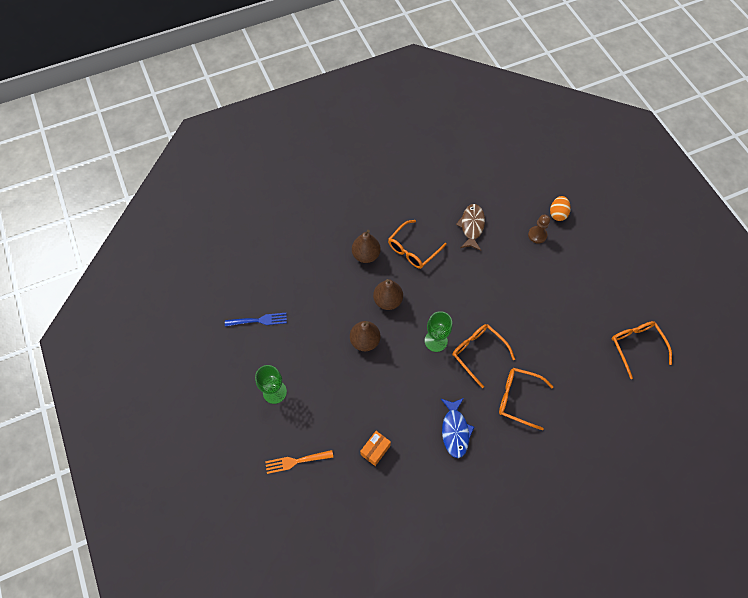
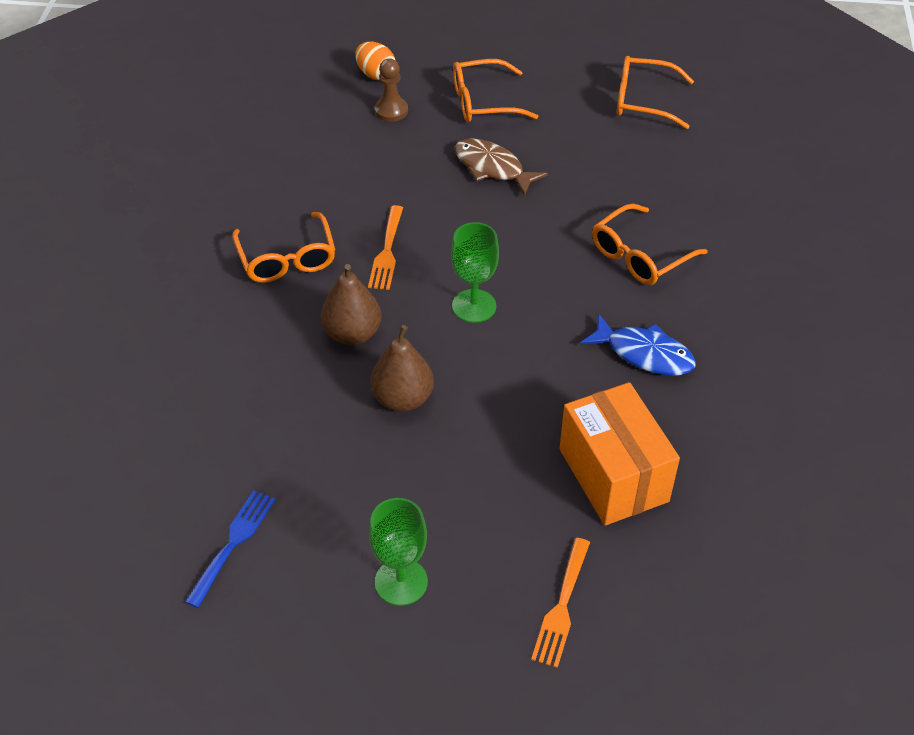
camera: 60 degrees left, 15 degrees down
(366, 255) = (241, 323): brown pear -> none
(375, 450) = (613, 475): orange box -> orange box, size x1.97
(444, 286) = (387, 252): none -> orange fork
(471, 226) = (310, 171): brown fish -> brown fish (492, 168)
(478, 353) = (533, 265): orange glasses -> orange glasses (483, 102)

